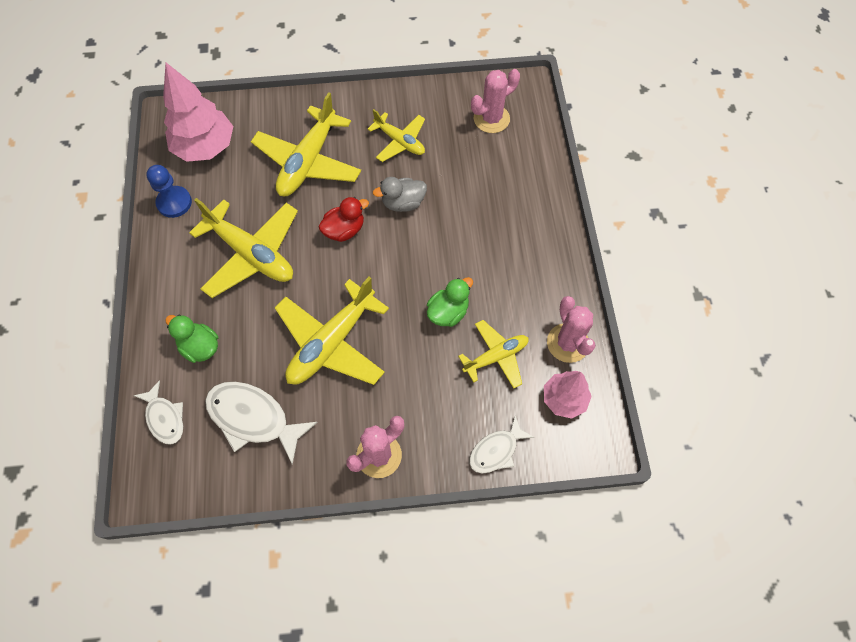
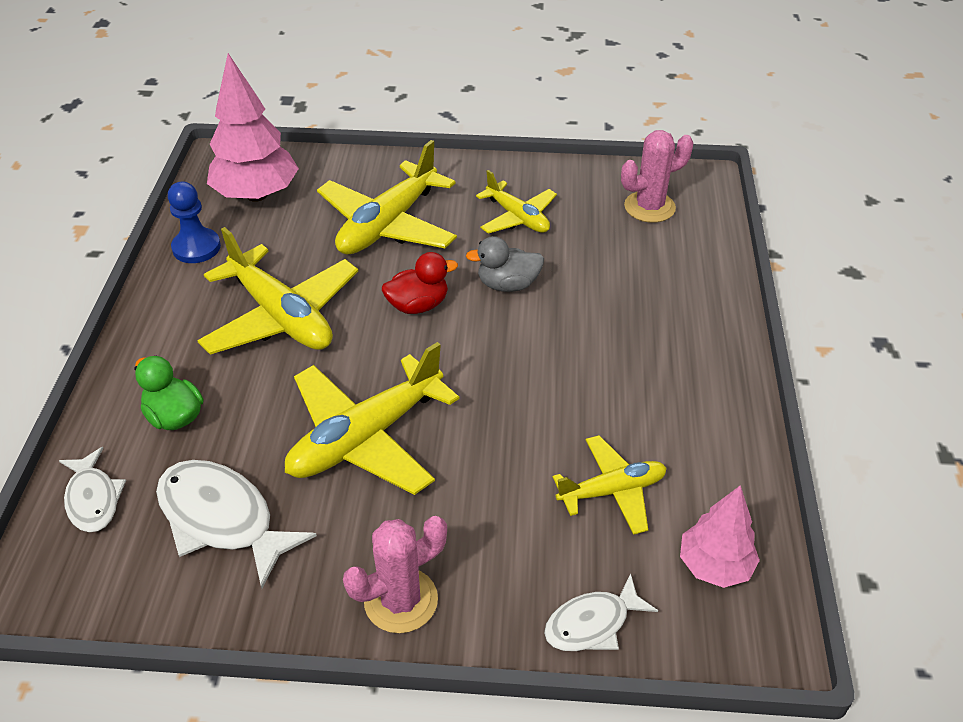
camera: 10 degrees right, 20 degrees down
(448, 312) = (548, 422): green duck -> none
(567, 343) = (729, 488): pink cactus -> none

